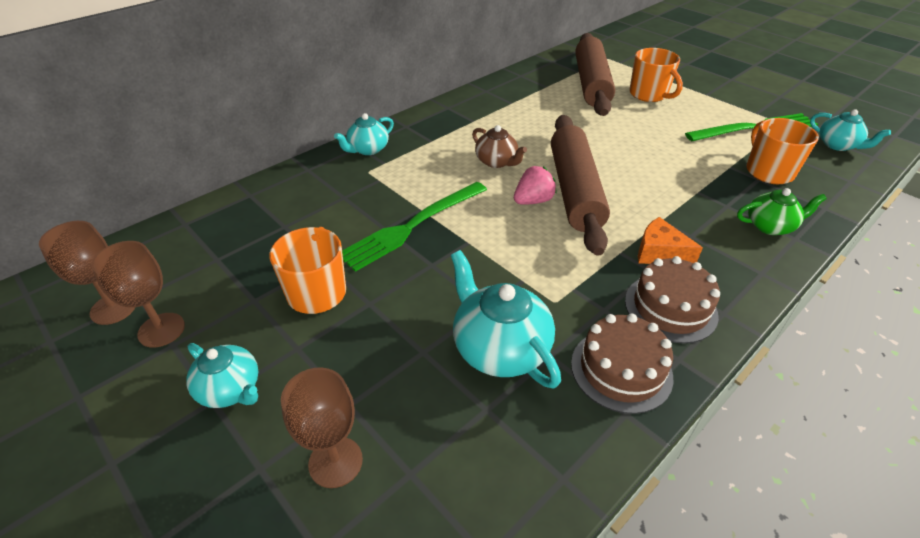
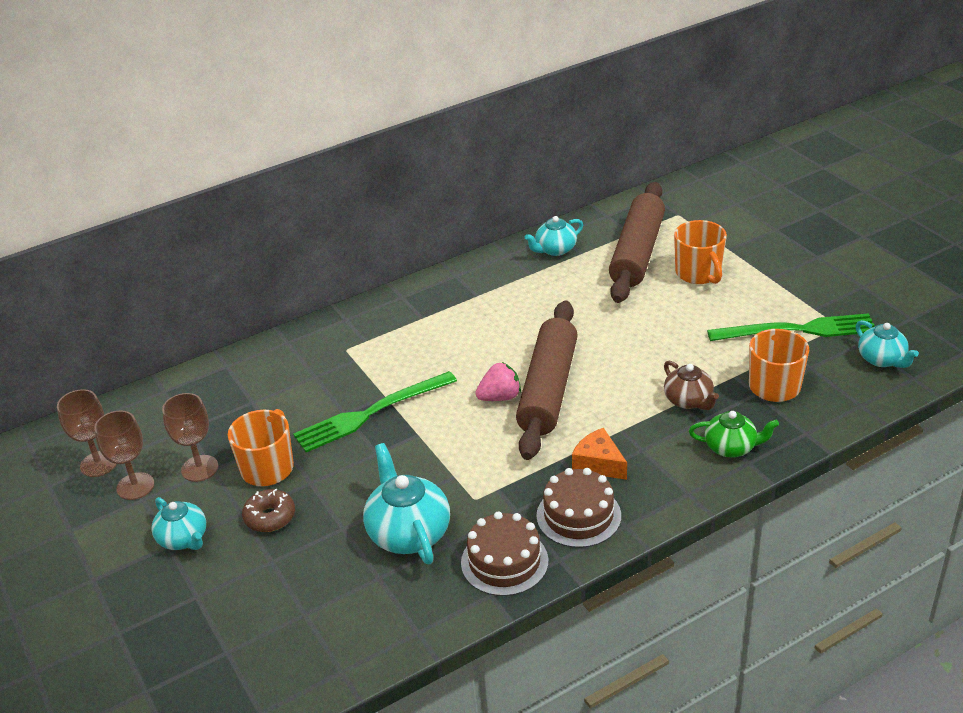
camera: 15 degrees right, 5 degrees down
(333, 348) = (270, 517): none -> brown donut
(335, 462) = (252, 599): brown goblet -> brown goblet (200, 468)
(368, 149) = (353, 323): turquoise teapot -> turquoise teapot (555, 249)
(497, 161) = (482, 349): brown teapot -> brown teapot (689, 400)

